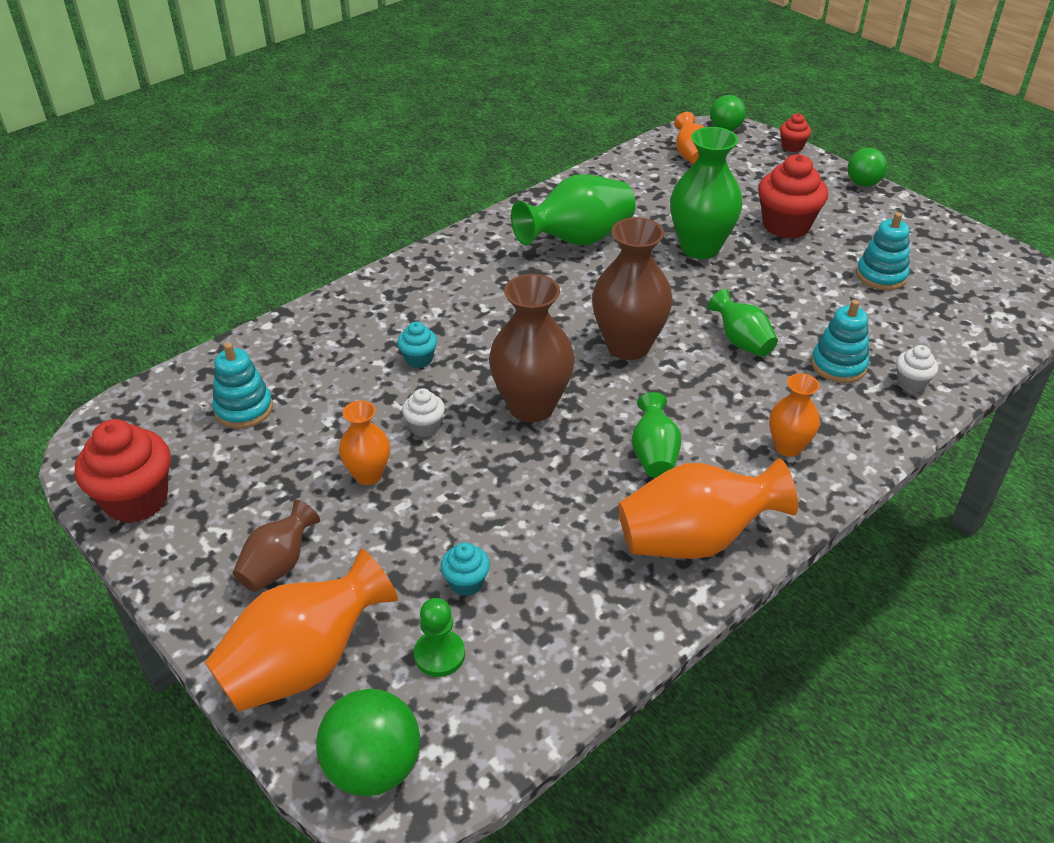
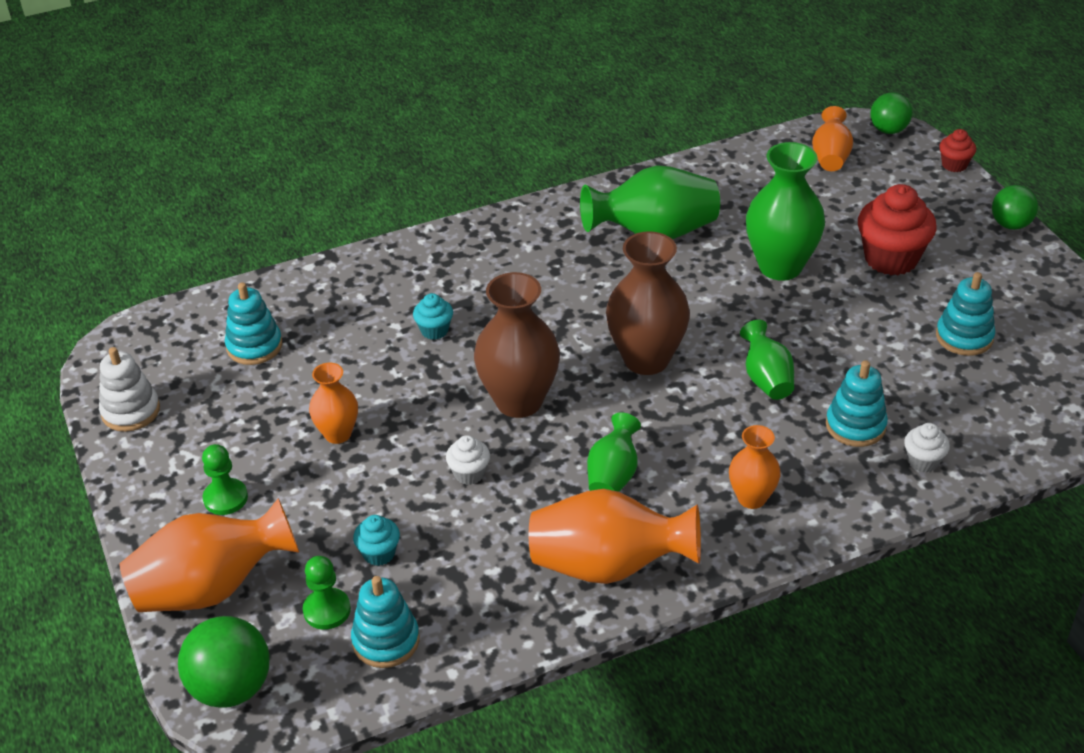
camera: 20 degrees right, 0 degrees up
(136, 500) = (131, 411): red cupcake -> white stacking toy
(278, 565) = (225, 498): brown vase -> green pawn
(425, 427) = (409, 399): white cupcake -> white cupcake (469, 473)
(516, 670) = (386, 641): none -> turquoise stacking toy

